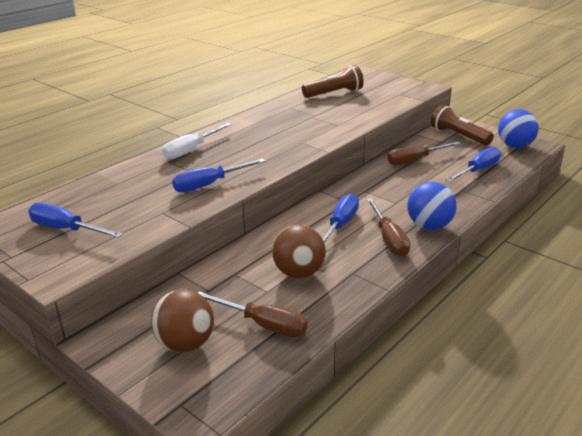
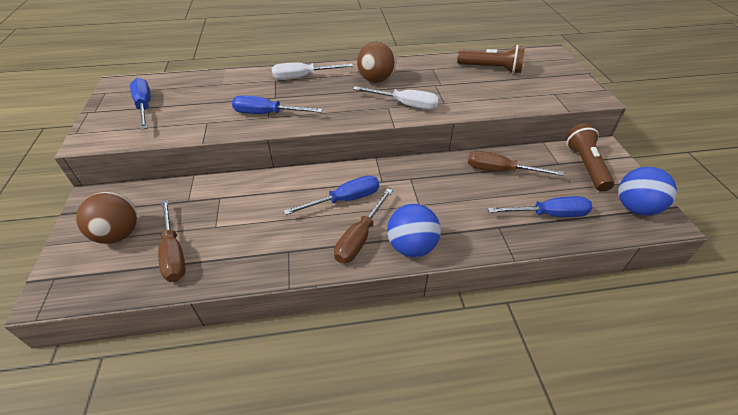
camera: 40 degrees right, 15 degrees up
(299, 273) = (255, 225): brown ball -> brown ball (376, 80)
(312, 136) = (405, 105): none -> white screwdriver

